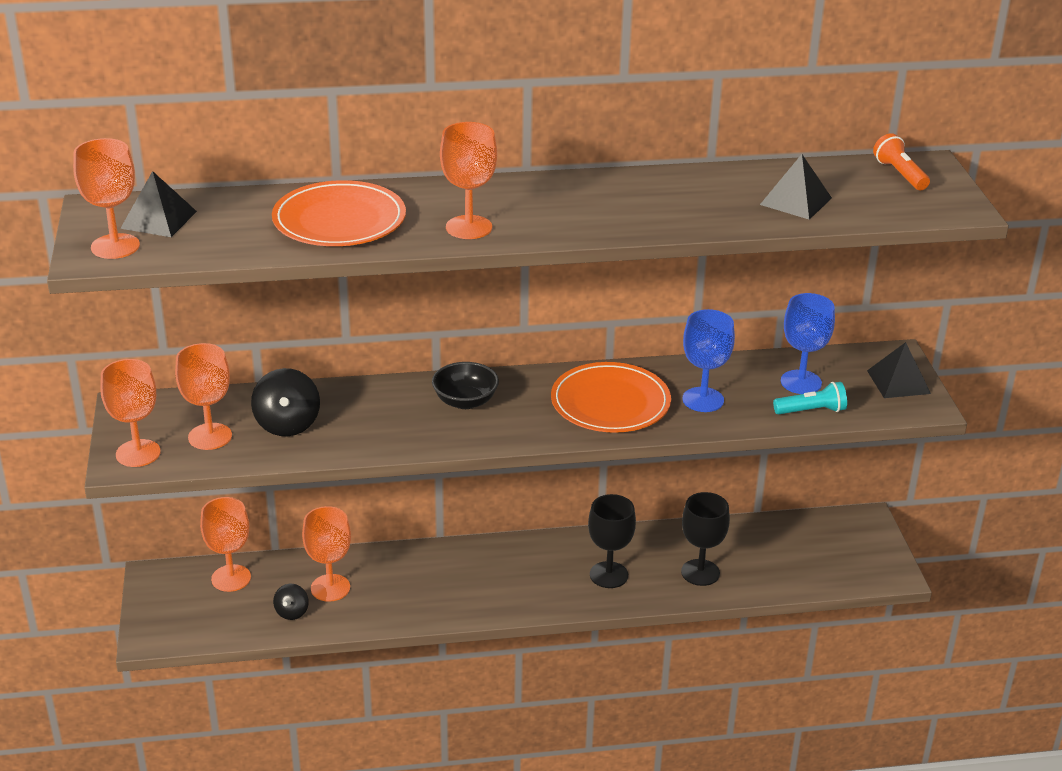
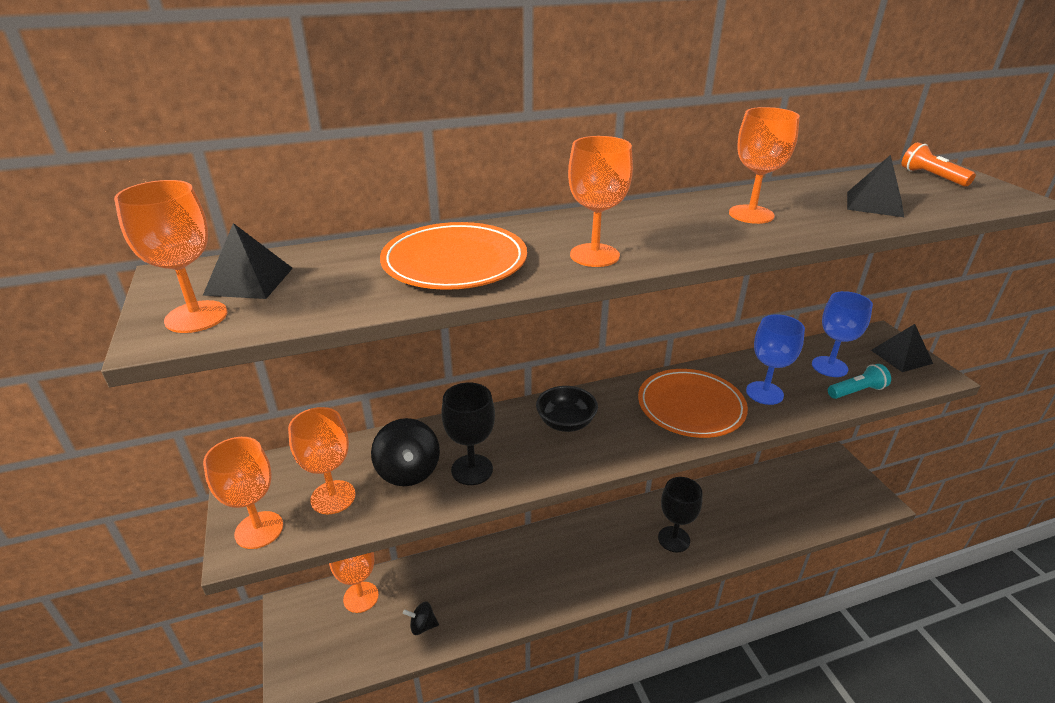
camera: 10 degrees left, 0 degrees up
(292, 612) = (422, 626): black spinning top -> black spinning top turned 90 degrees clockwise
(330, 588) = (450, 592): orange goblet -> orange goblet (751, 214)
(700, 572) = (742, 525): black goblet -> black goblet (472, 470)

